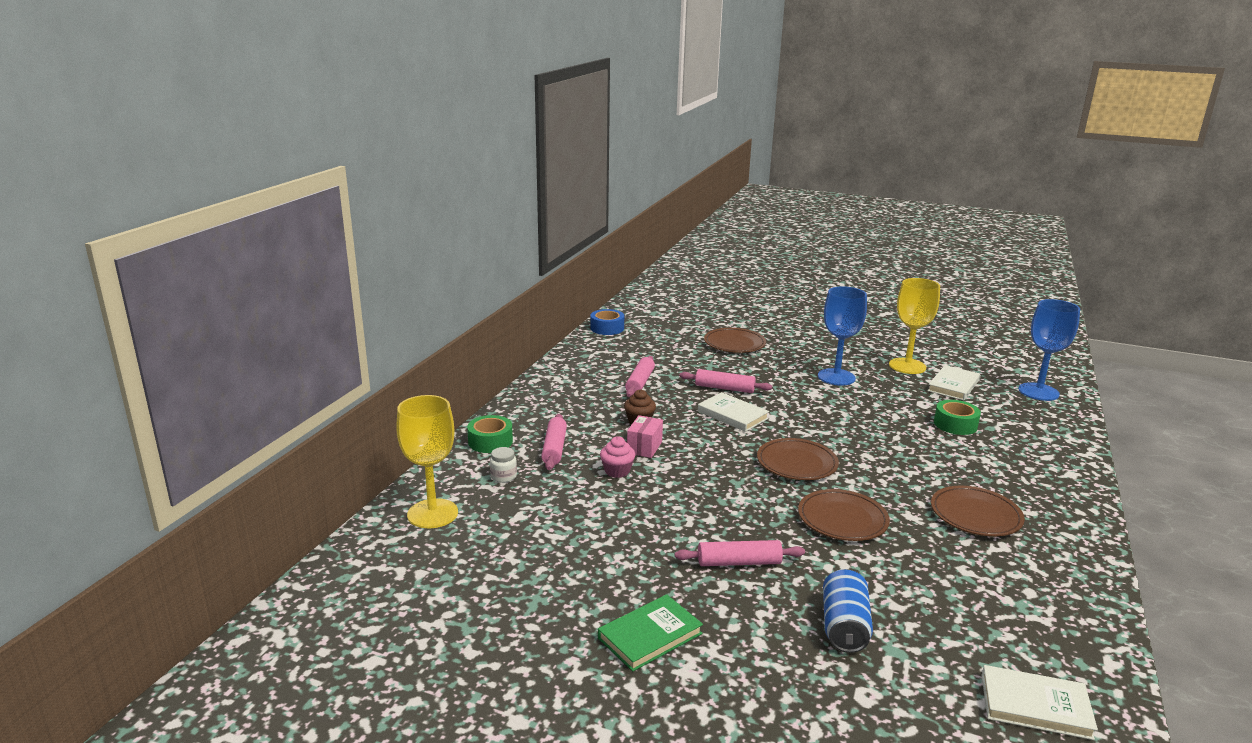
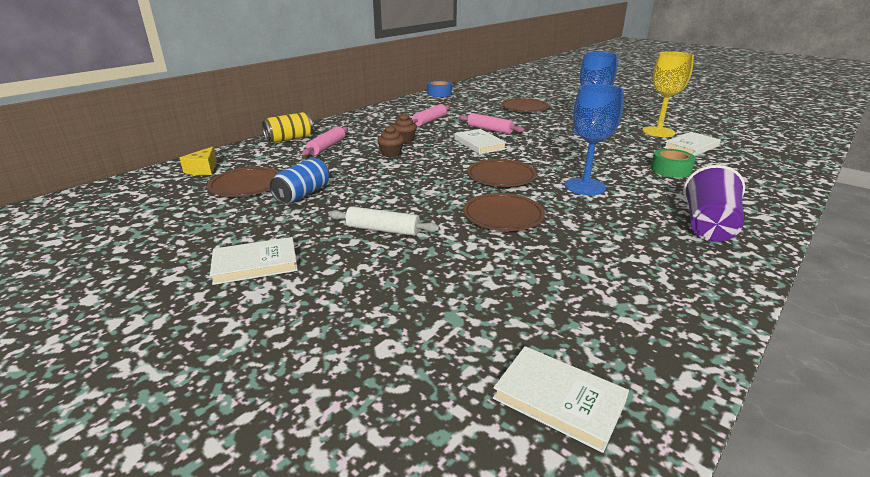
camera: 20 degrees right, 5 degrees up
(432, 513) = (203, 169): yellow goblet -> yellow cheese
(490, 441) = (289, 139): green tape -> yellow can
(503, 476) = (274, 157): white jar -> none
(617, 471) = (355, 164): pink cupcake -> none
(644, 447) = (391, 154): pink box -> brown cupcake
(650, 636) = (255, 264): green book -> white book
(739, 562) = (383, 230): pink rolling pin -> white rolling pin
(844, 626) = (425, 289): blue can -> blue can (303, 194)
(975, 515) = (634, 231): brown plate -> brown plate (247, 185)
(1032, 496) = (708, 226): none -> purple cup
(1038, 392) = (774, 159): blue goblet -> blue goblet (585, 186)

